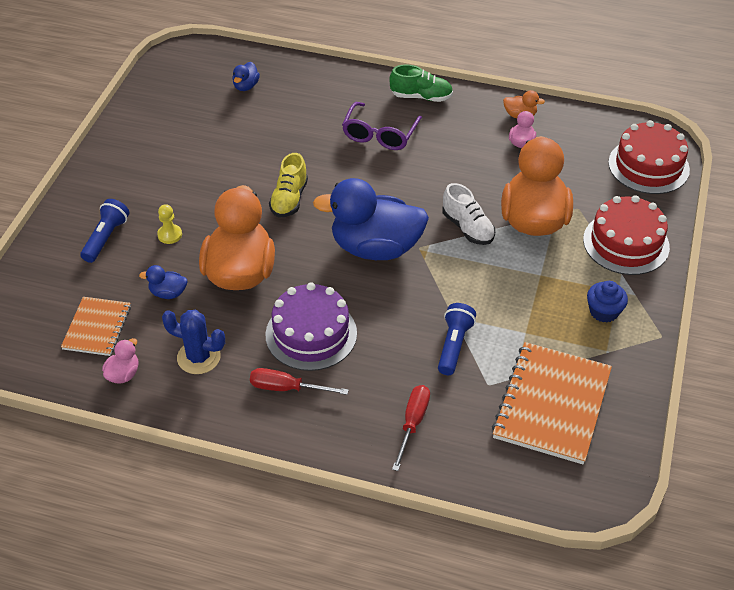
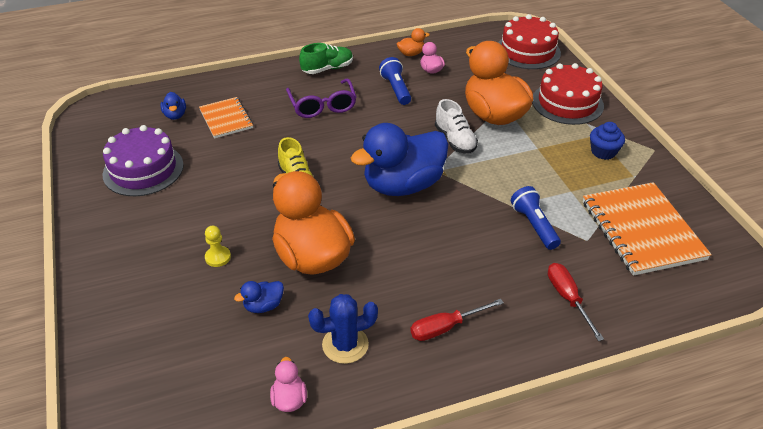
camera: 35 degrees left, 5 degrees down
(97, 327) = (223, 372): orange notebook -> orange notebook (226, 119)
(106, 238) = (157, 289): blue flashlight -> blue flashlight (396, 89)
(311, 334) = (420, 274): purple cake -> purple cake (143, 169)
(468, 228) = (455, 140): white shoe -> white shoe turned 45 degrees clockwise

